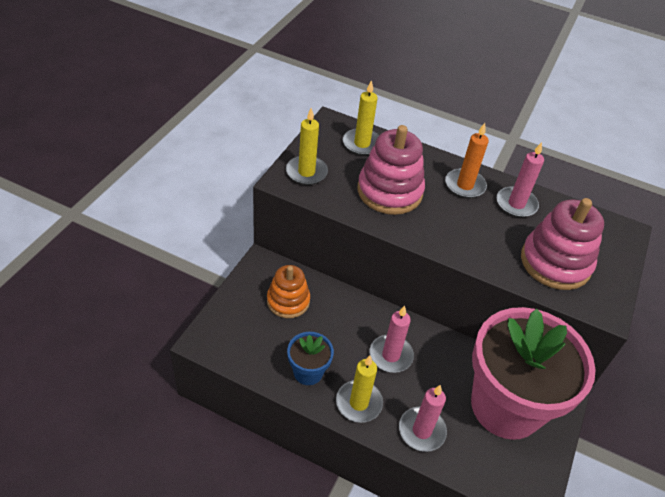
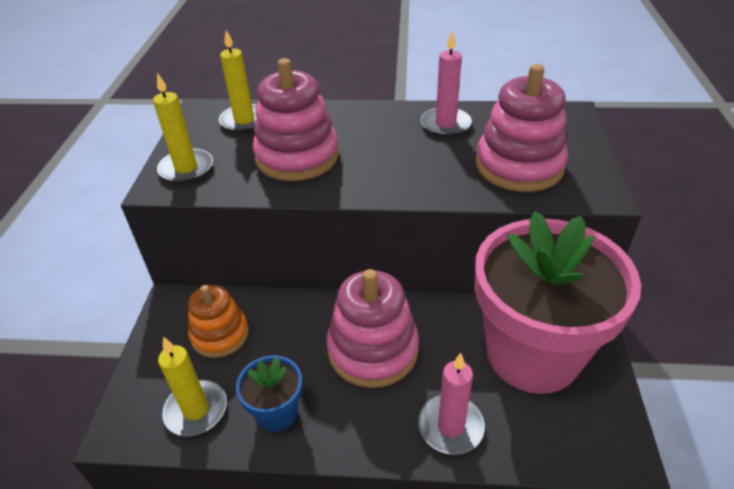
camera: 15 degrees left, 5 degrees down
(359, 403) = (357, 425): yellow candle -> yellow candle (196, 410)
(390, 355) = (373, 349): pink candle -> pink stacking toy
(465, 185) = (380, 124): orange candle -> none

